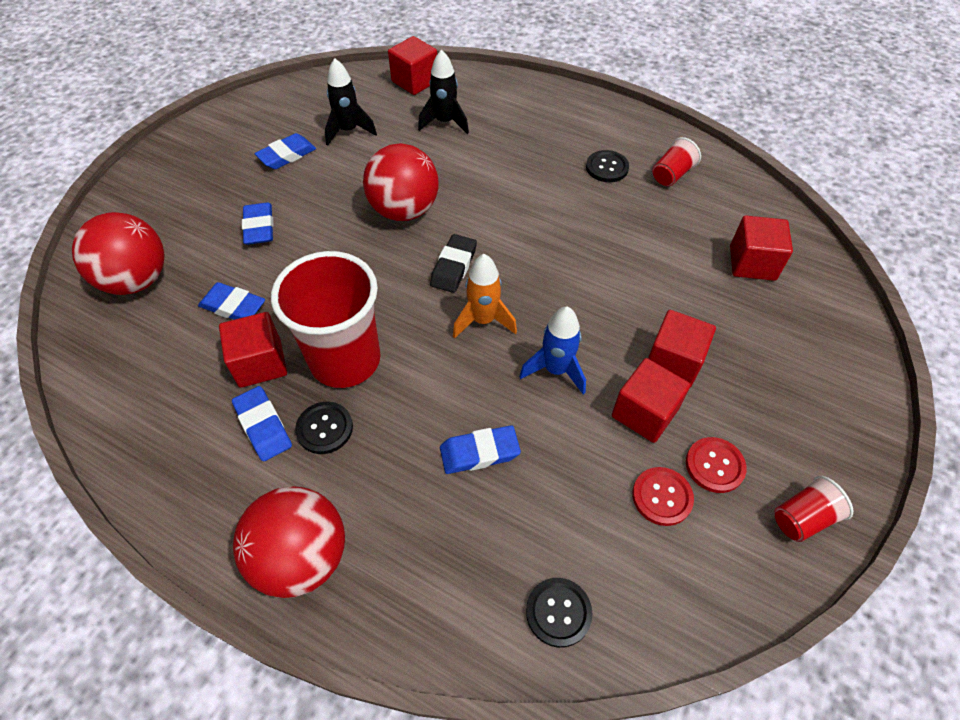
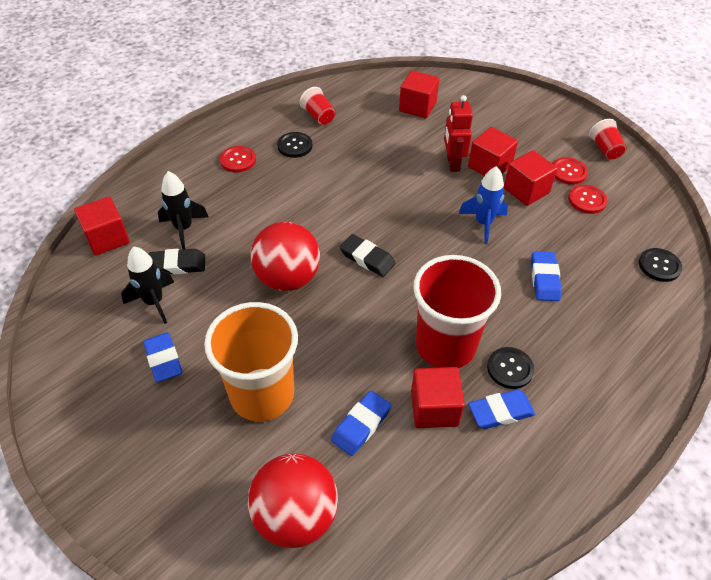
camera: 75 degrees left, 5 degrees down
(259, 227) = (262, 394): blue eraser -> orange cup
(302, 557) = (618, 397): red ball -> none
(397, 132) = (177, 265): none -> black eraser
(483, 320) = (428, 252): orange rocket -> none
(559, 131) = (238, 160): none -> red button
(657, 319) = (452, 163): none -> red robot

